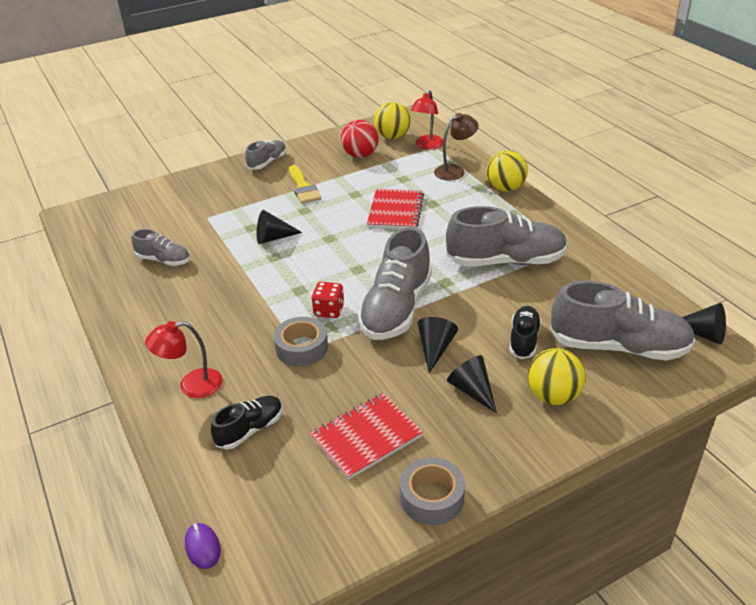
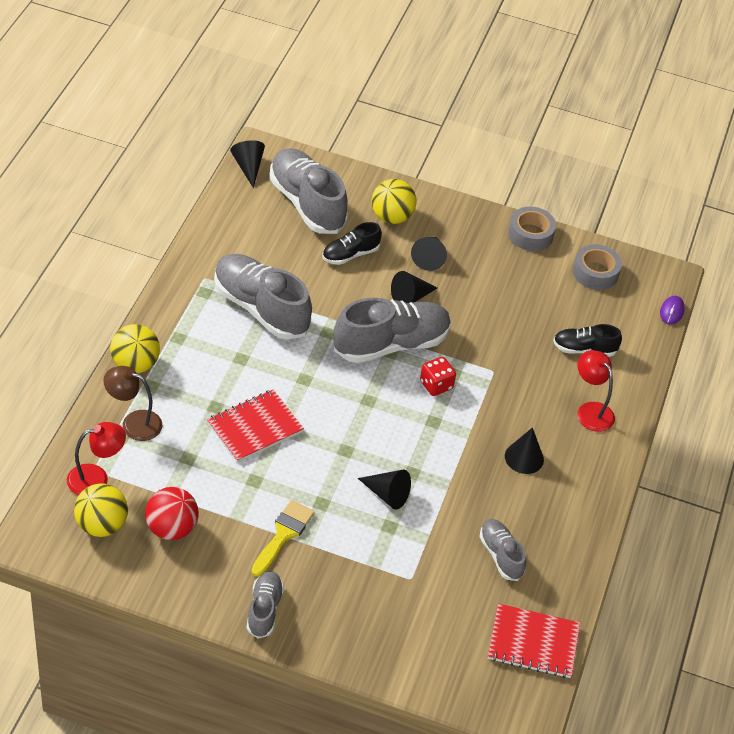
camera: 140 degrees left, 10 degrees up
(192, 386) = (590, 410): red lamp -> red lamp turned 150 degrees counterclockwise
(209, 317) = (524, 458): none -> black cone
(267, 162) = (264, 610): grey shoe -> grey shoe turned 105 degrees clockwise
(302, 348) = (490, 373): grey tape -> grey tape (595, 273)
(366, 437) = (524, 288): red notebook -> red notebook (533, 642)

